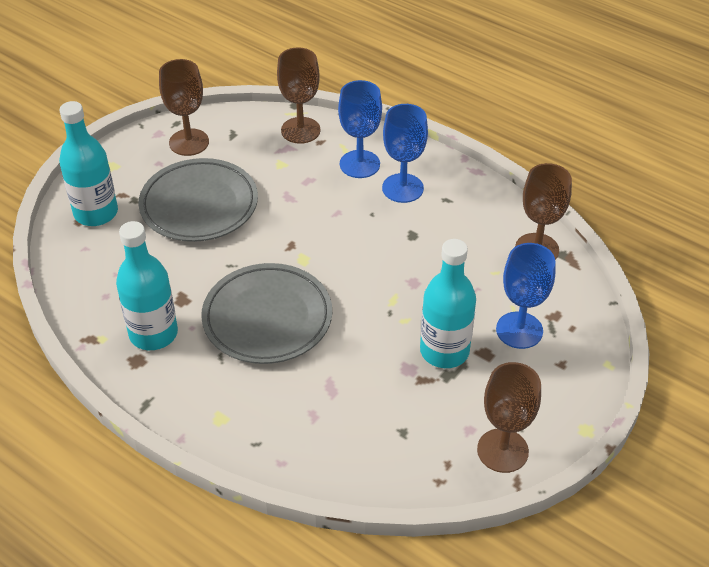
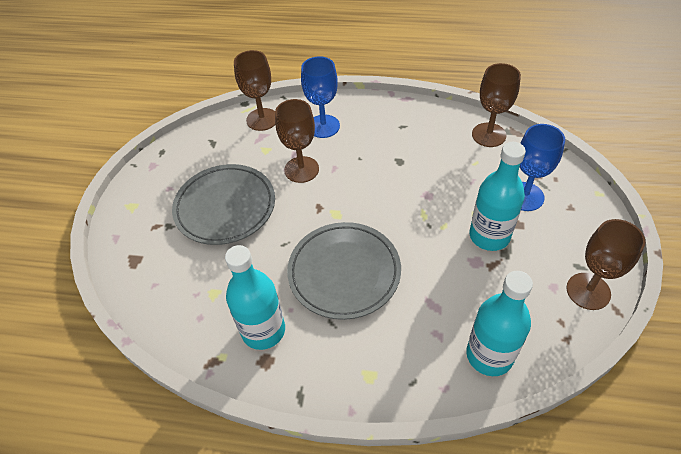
camera: 25 degrees left, 5 degrees up
(96, 213) = (144, 251): turquoise bottle -> turquoise bottle (489, 355)
(189, 142) = (182, 162): brown goblet -> brown goblet (301, 169)
(402, 188) = (366, 131): blue goblet -> none

